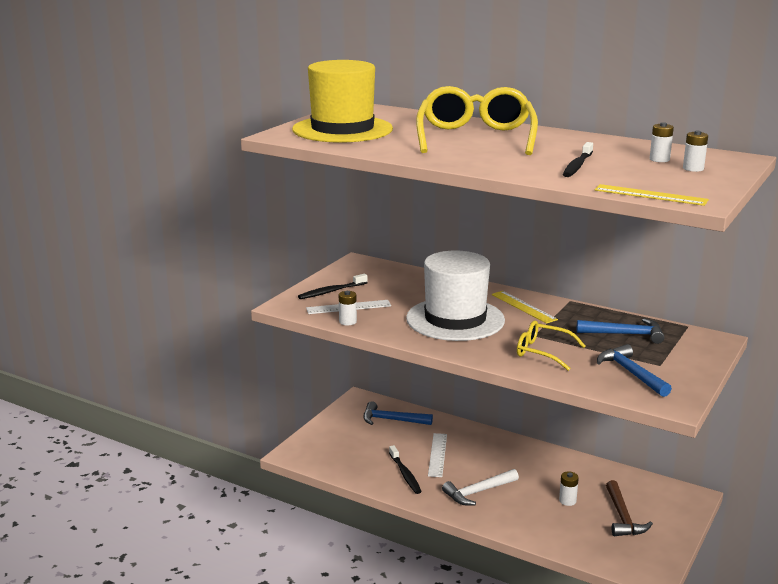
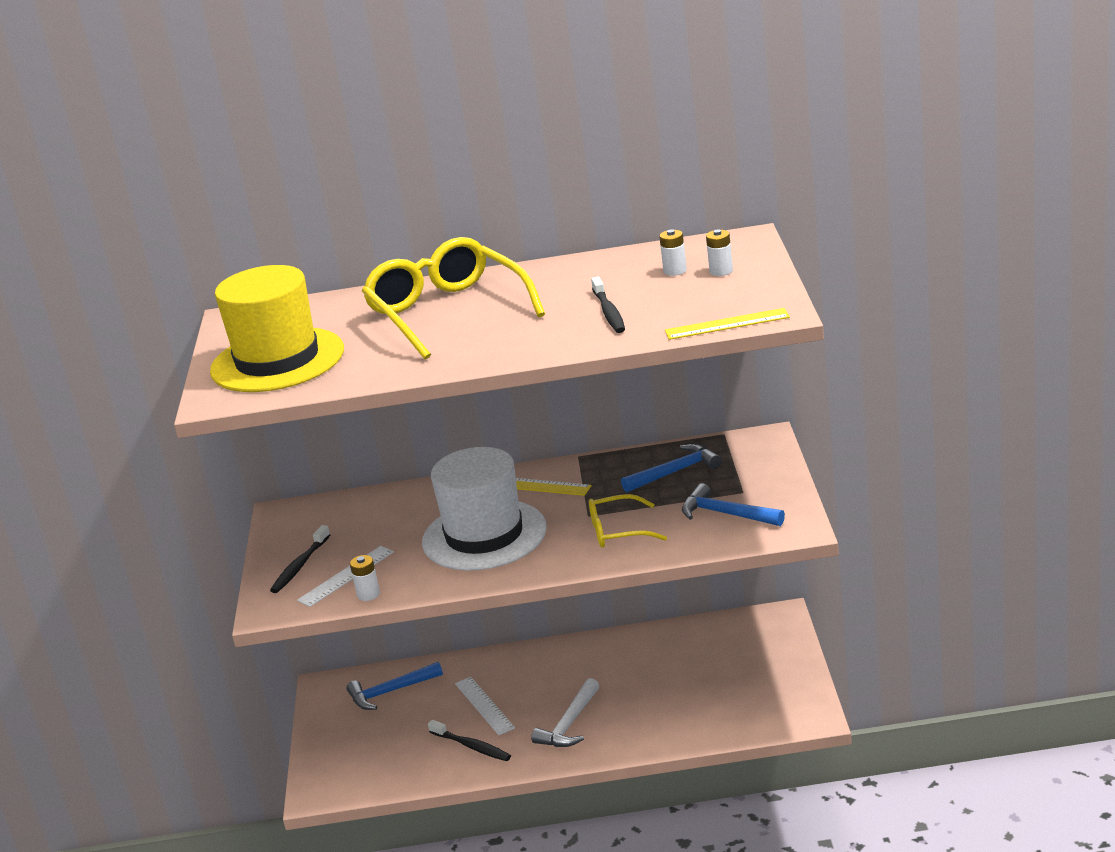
camera: 30 degrees left, 5 degrees up
(567, 501) = (667, 685): white battery -> none
(622, 517) = (735, 673): brown hammer -> none

